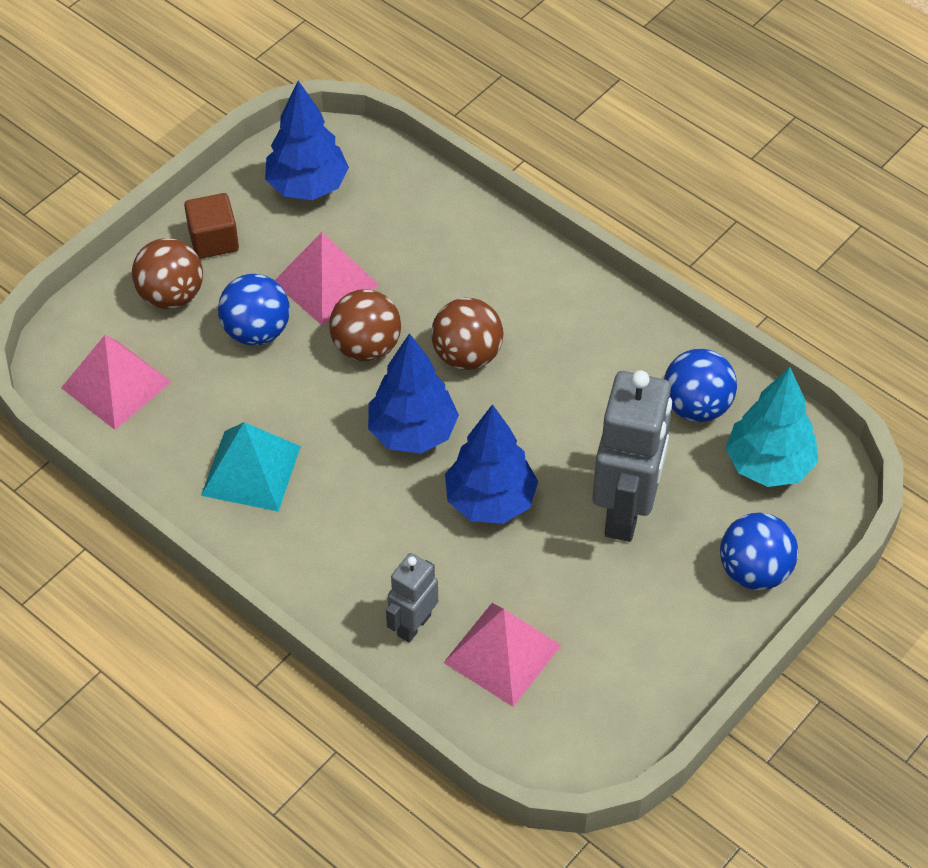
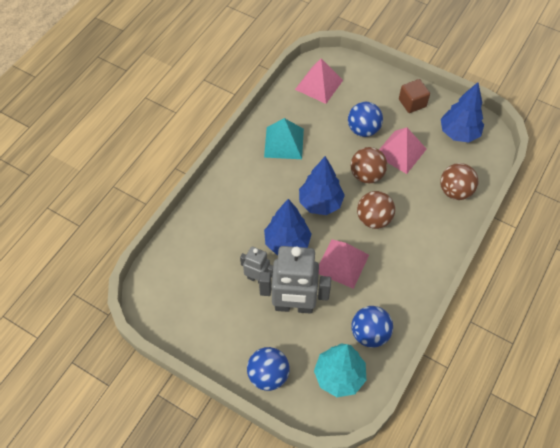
camera: 80 degrees right, 5 degrees up
(171, 295) = (374, 94): brown ball -> brown ball (455, 191)
(413, 625) = (211, 221): grey robot -> grey robot (257, 279)
(502, 654) = (201, 261): pink pyramid -> pink pyramid (342, 263)

